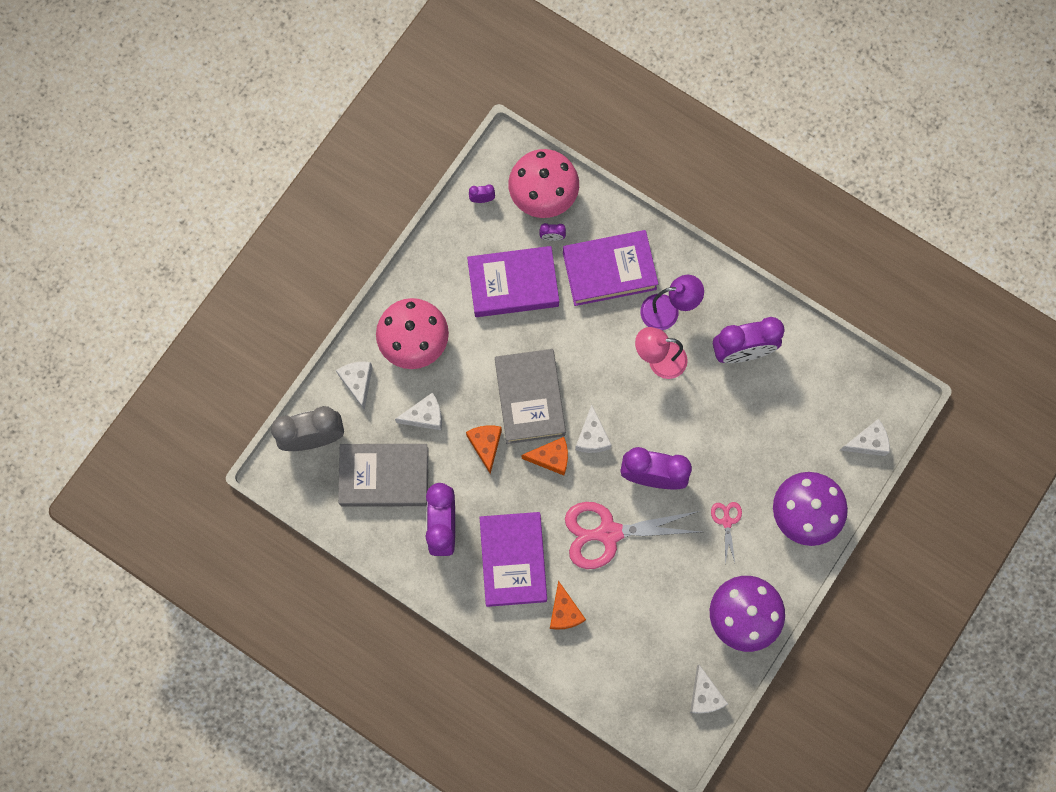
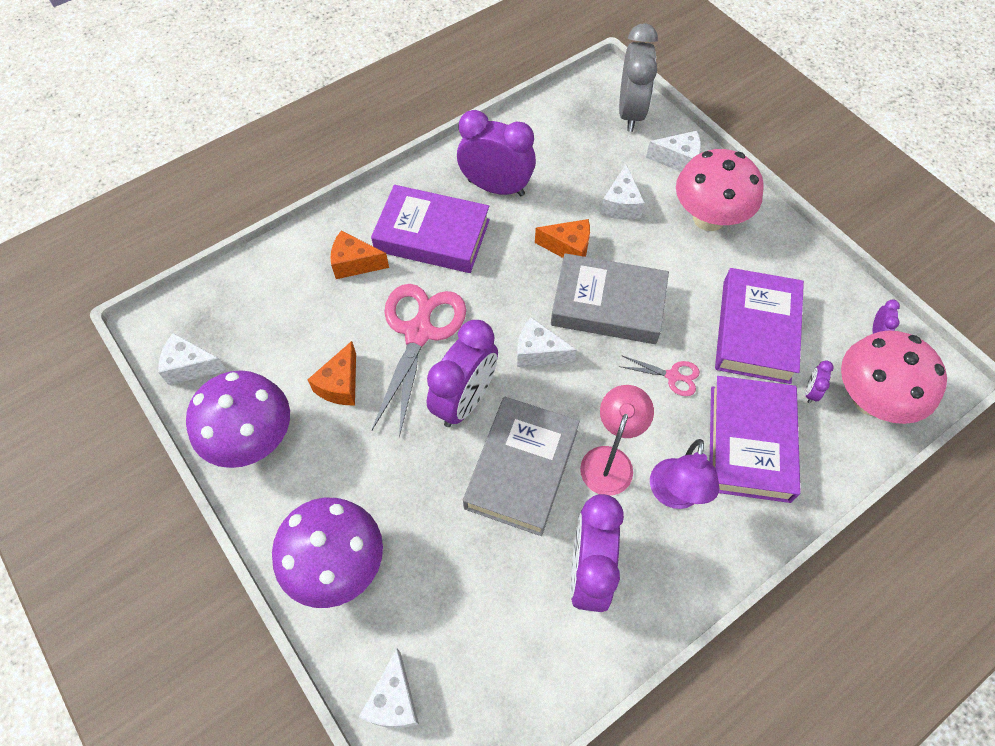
camera: 110 degrees right, 15 degrees down
(384, 476) = (568, 155): grey book -> grey book (521, 469)
(551, 458) = (529, 304): orange cheese -> orange cheese (340, 384)
(726, 521) = (372, 464): pink scissors -> pink scissors (672, 376)

